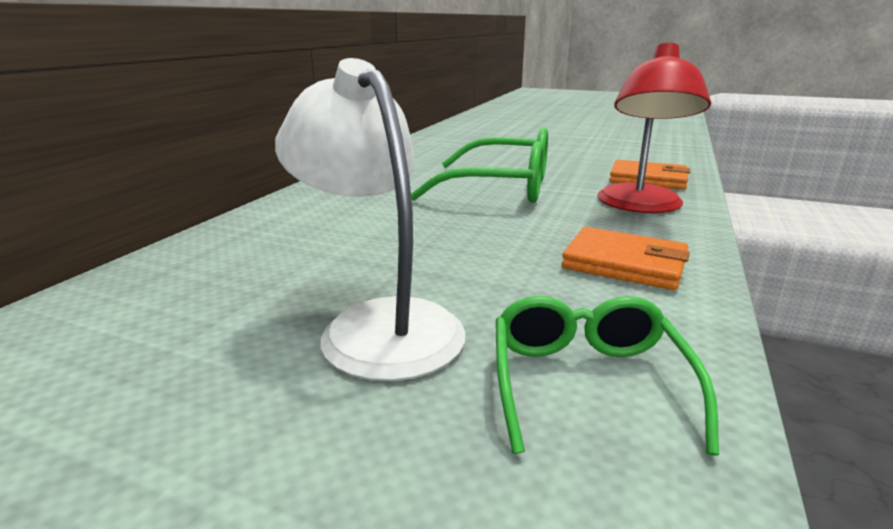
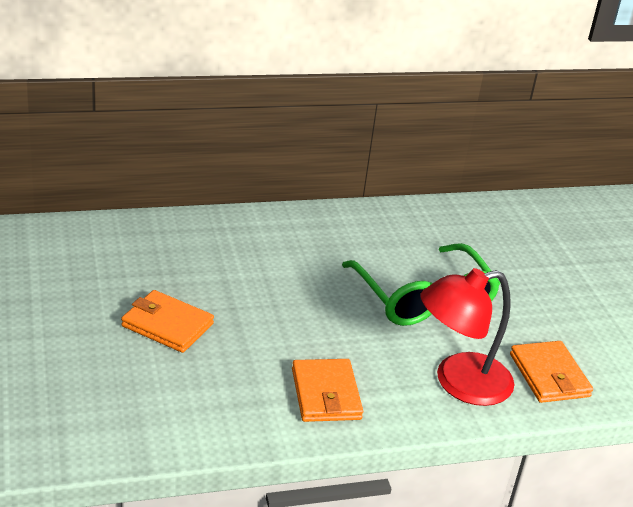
camera: 50 degrees right, 10 degrees up
(378, 324) = (167, 325): white lamp -> orange wallet
(587, 382) = (173, 405): green glasses -> none

